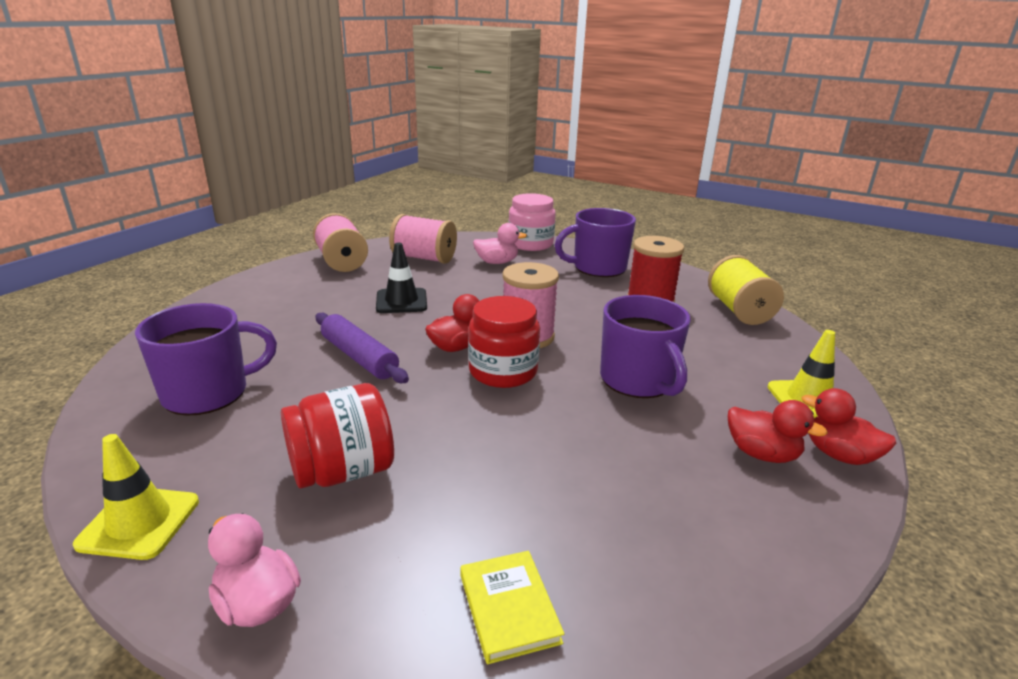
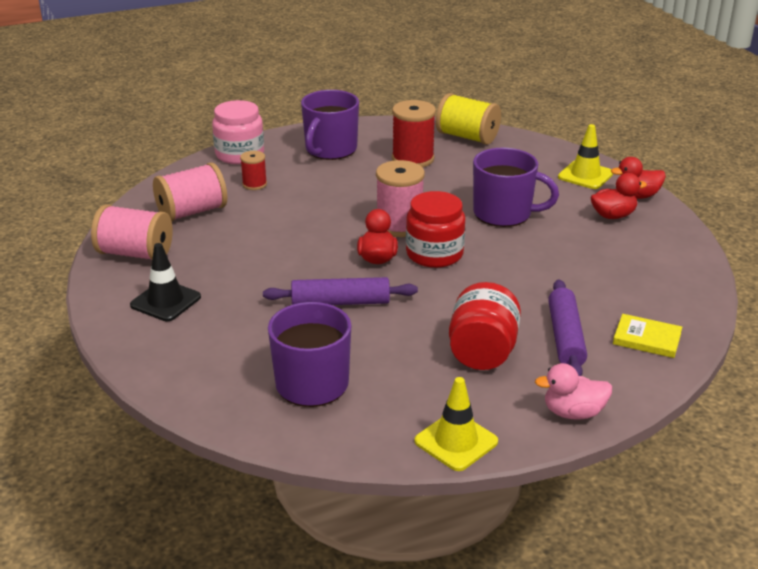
camera: 50 degrees left, 5 degrees up
(401, 301) = (267, 253): black traffic cone -> black traffic cone (165, 301)
(435, 524) = (565, 337): none -> purple rolling pin
(497, 262) = (254, 184): pink duck -> red spool

